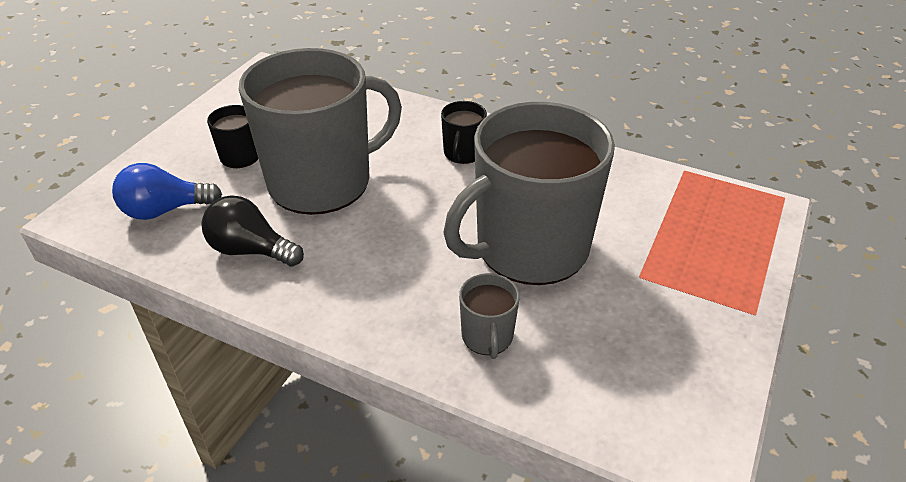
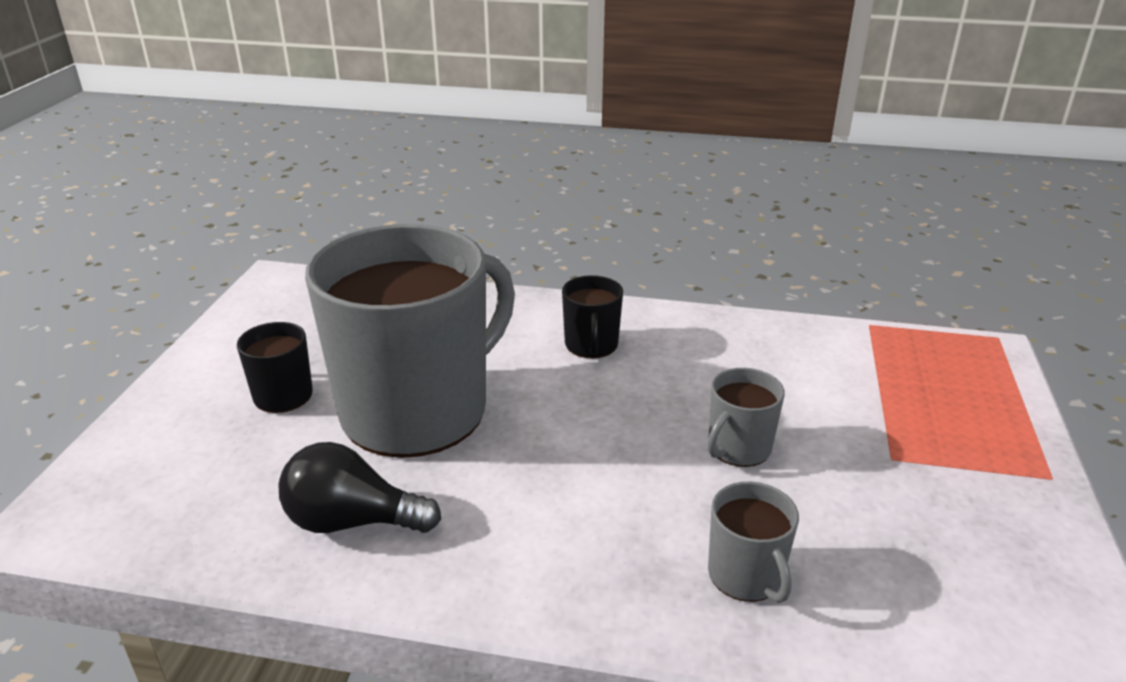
camera: 15 degrees left, 10 degrees down
(165, 210) = (195, 488): blue light bulb -> none
(529, 248) = (738, 448): grey mug -> grey mug, size x0.41

